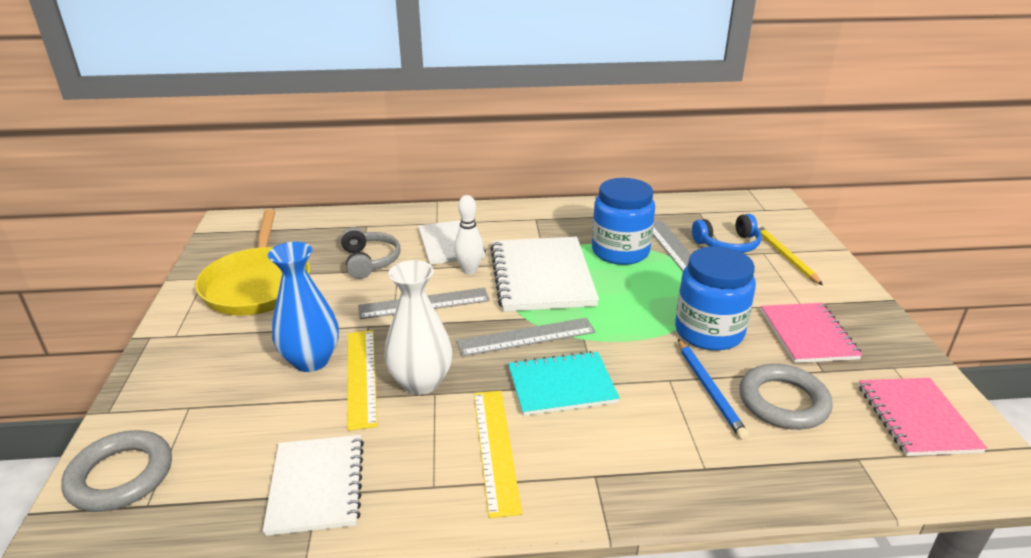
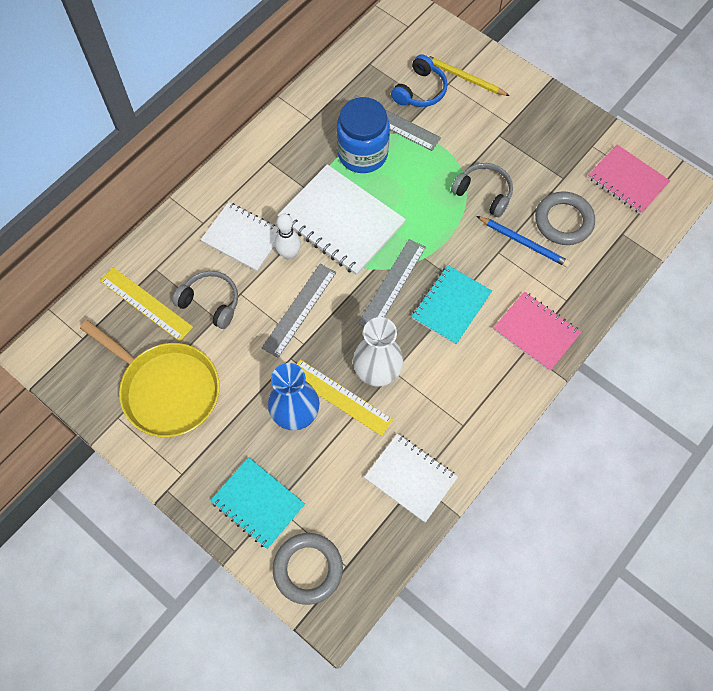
camera: 45 degrees left, 35 degrees up
(181, 395) = (258, 503): none -> turquoise notebook
(496, 449) = (466, 377): yellow ruler -> yellow ruler (146, 303)
(709, 332) = (483, 193): blue jar -> grey headphones
(807, 335) = (534, 152): pink notebook -> pink notebook (536, 332)

